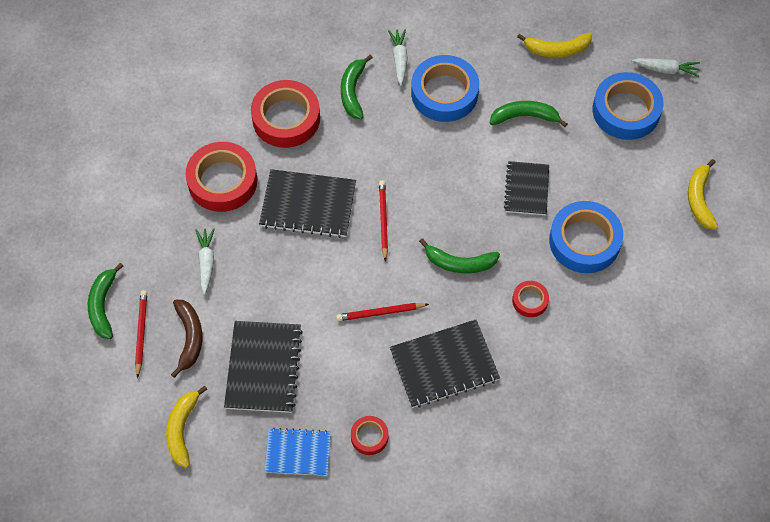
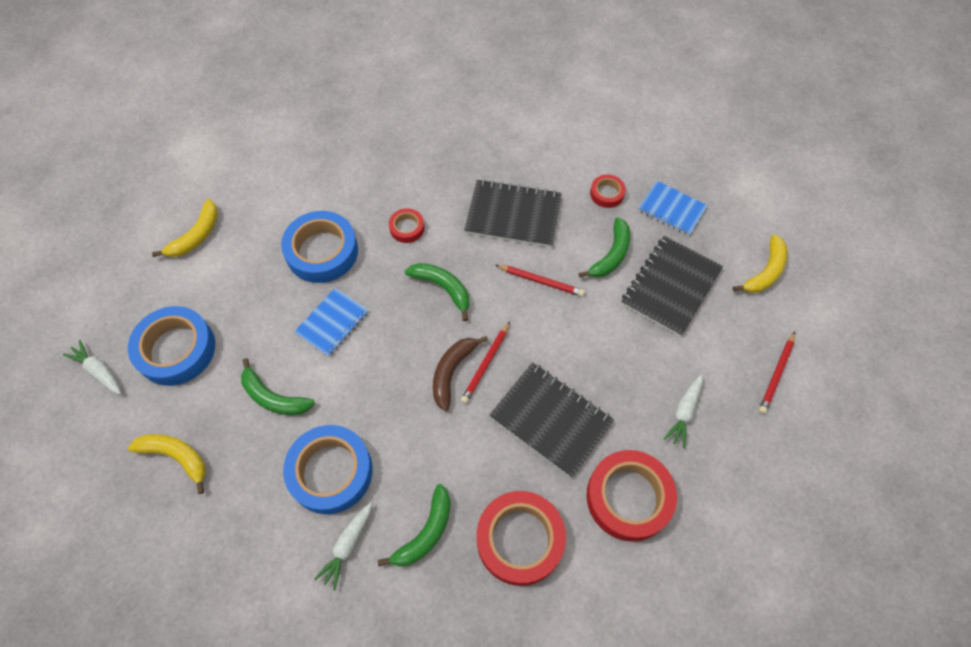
camera: 150 degrees left, 0 degrees up
(103, 305) = (808, 421): green banana -> green banana (611, 255)
(189, 338) = (730, 346): brown banana -> brown banana (452, 372)
(526, 189) = (332, 323): black notebook -> blue notebook

